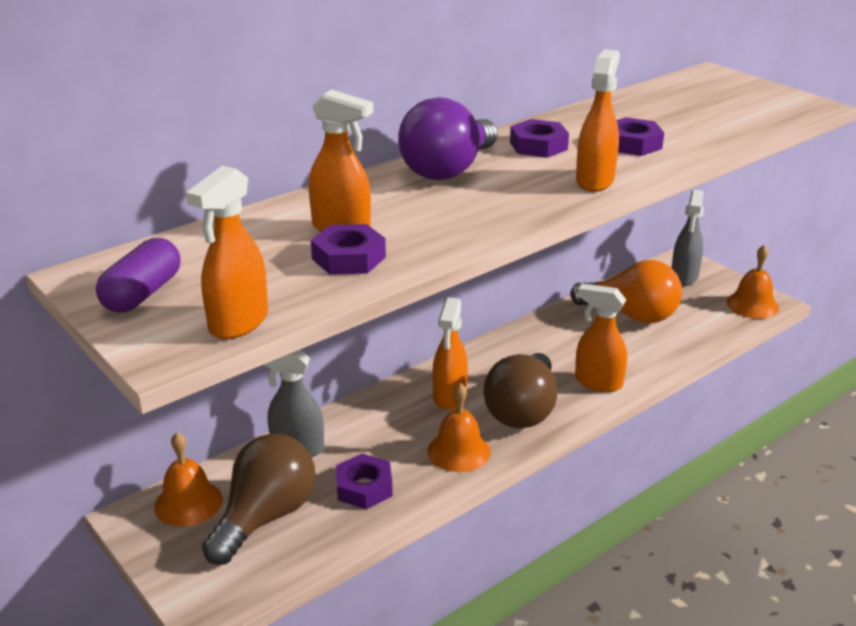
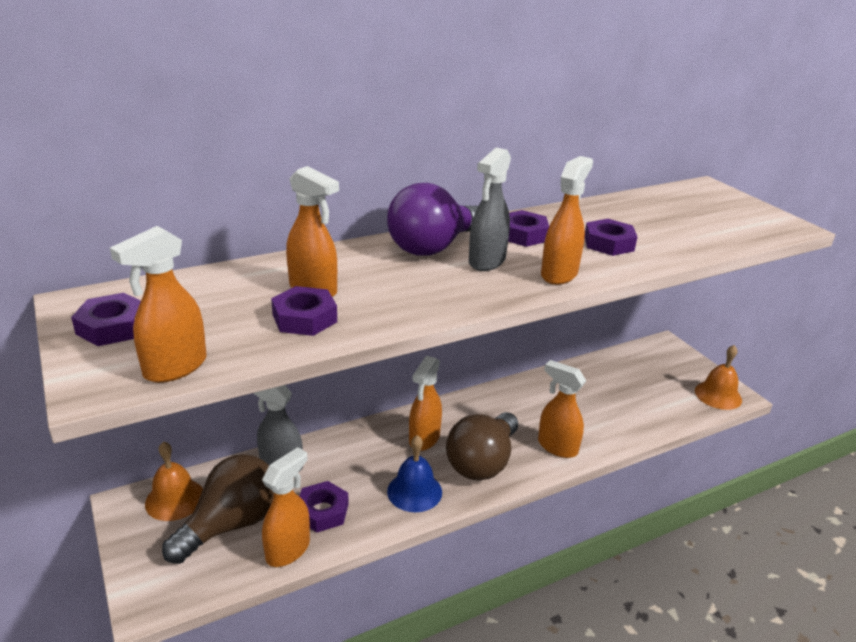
camera: 10 degrees right, 0 degrees up
(142, 294) = (113, 327): purple capsule -> purple nut
(341, 531) = (288, 550): none -> orange spray bottle
(458, 451) = (414, 491): orange bell -> blue bell
(631, 315) = (606, 388): orange light bulb -> none
(684, 277) = (663, 360): grey spray bottle -> grey spray bottle (486, 261)

